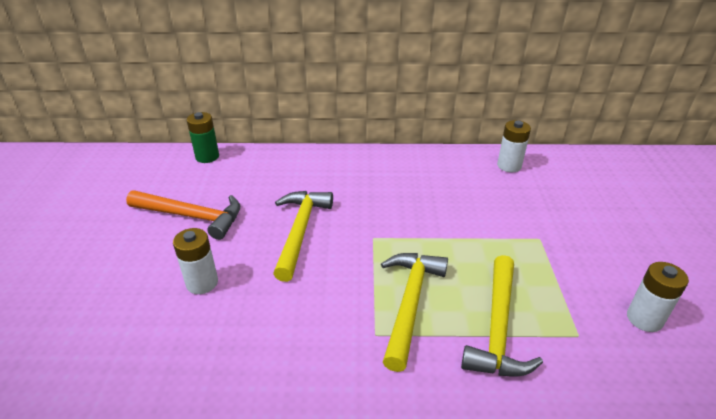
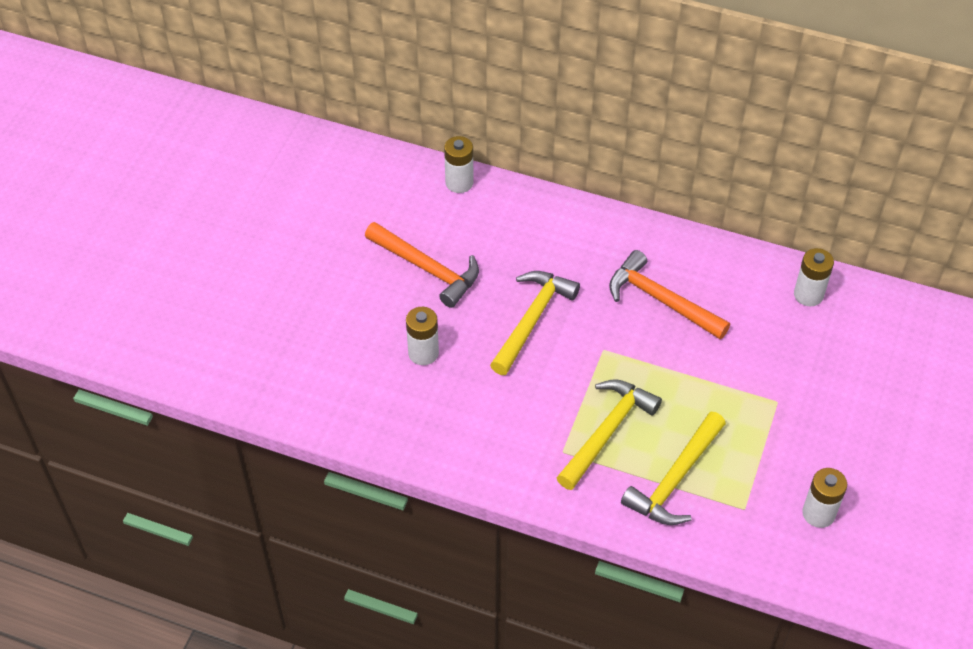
camera: 20 degrees right, 15 degrees up
(207, 157) = (459, 183): green battery -> white battery
(402, 193) = (661, 300): none -> orange hammer

